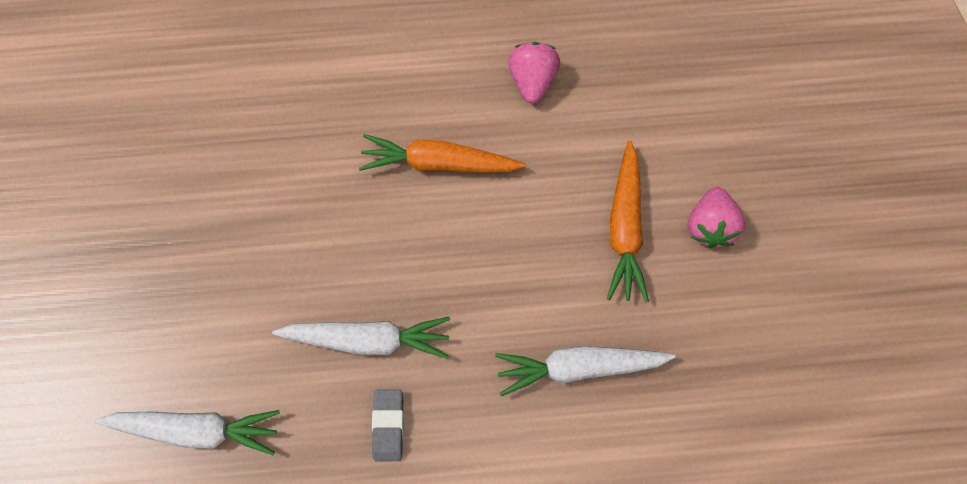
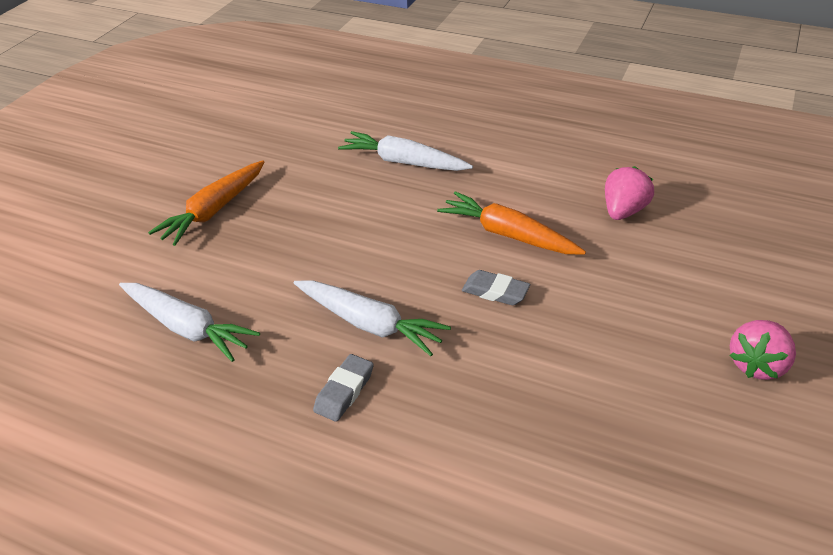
camera: 30 degrees right, 30 degrees down
(462, 244) = (495, 292): none -> grey eraser
(579, 367) = (557, 422): white carrot -> white carrot (404, 162)
(624, 227) = (662, 334): orange carrot -> orange carrot (214, 210)

